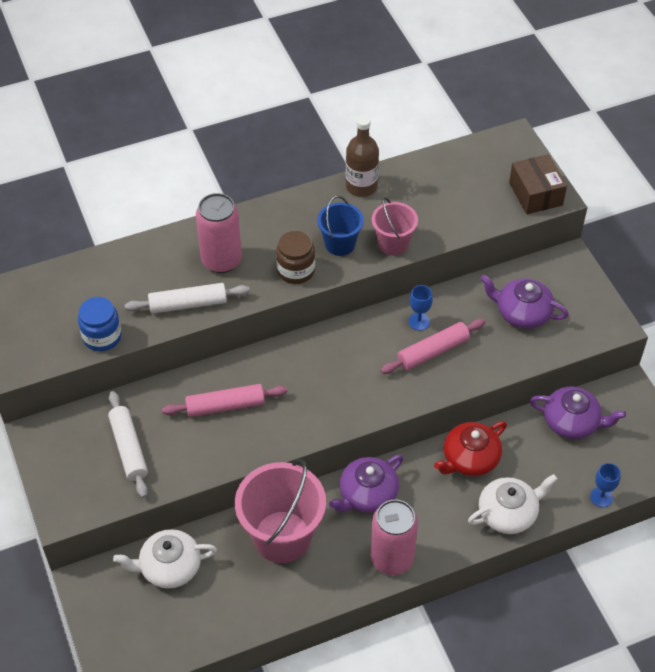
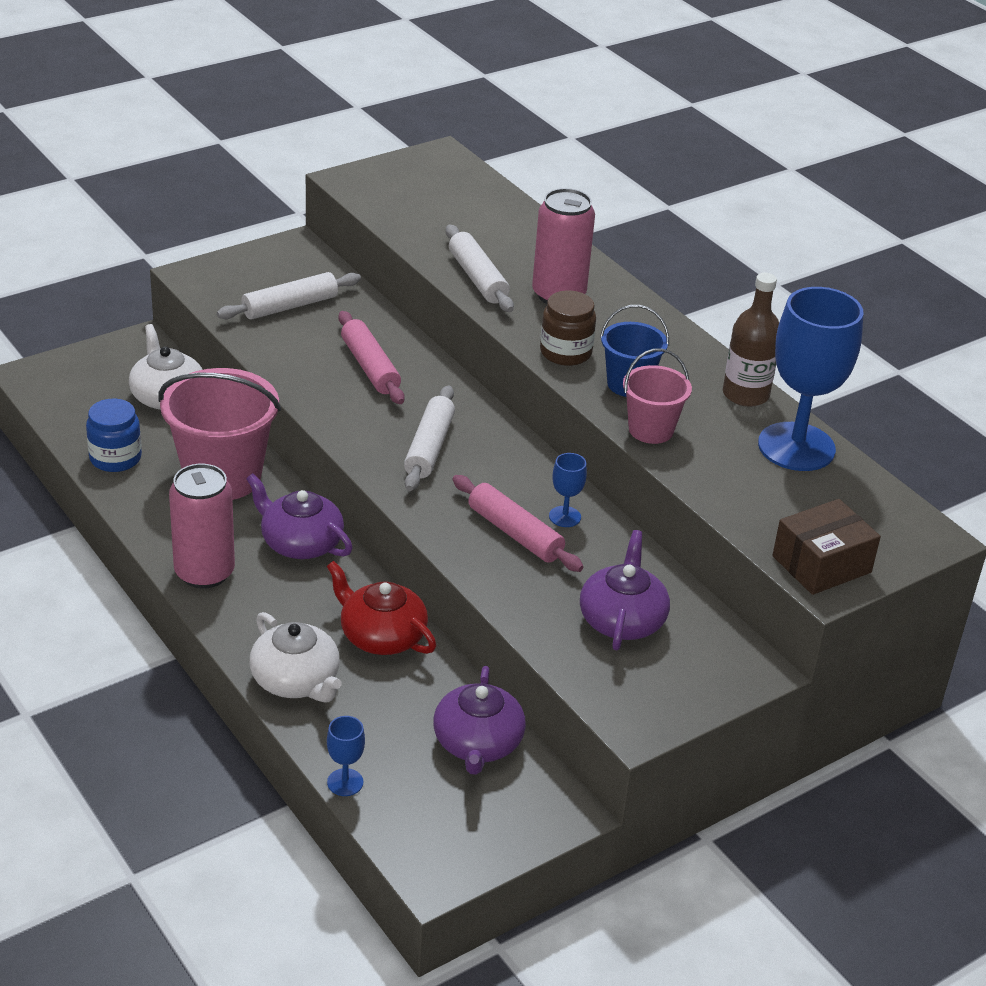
camera: 75 degrees right, 15 degrees down
(102, 337) = (407, 227): blue jar -> blue jar (115, 458)
(332, 384) = (429, 447): none -> white rolling pin
(421, 176) = (796, 447): none -> blue goblet

